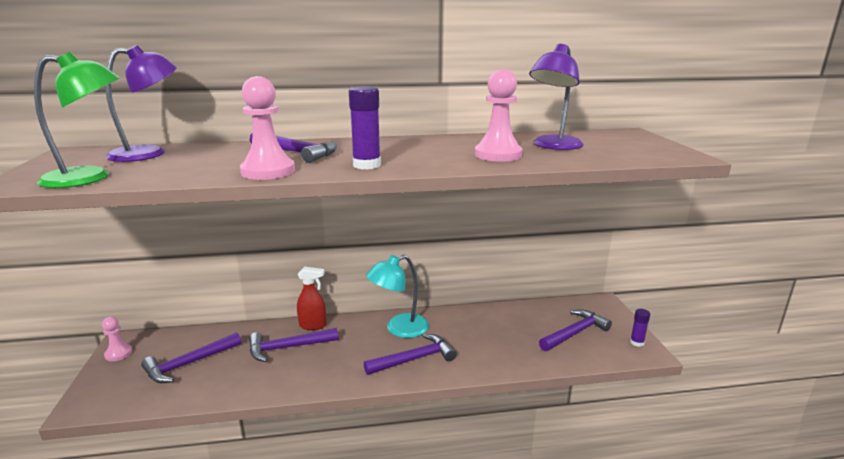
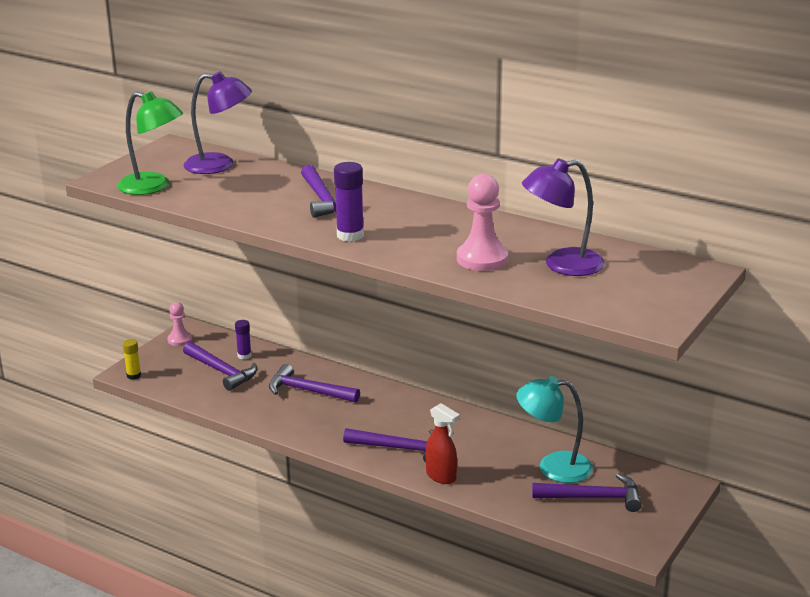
camera: 40 degrees right, 5 degrees up
(92, 406) = (134, 375): none -> yellow glue stick
(189, 364) = (221, 371): purple hammer -> purple hammer turned 135 degrees counterclockwise
(268, 171) = (270, 218): pink pawn -> none
(313, 325) = (350, 380): red spray bottle -> red spray bottle (441, 476)
(399, 329) = (423, 416): turquoise lamp -> turquoise lamp (553, 466)
(637, 342) = (645, 536): purple glue stick -> purple glue stick (244, 356)

